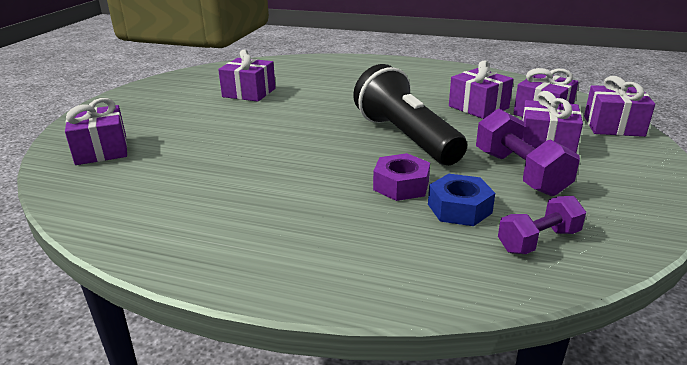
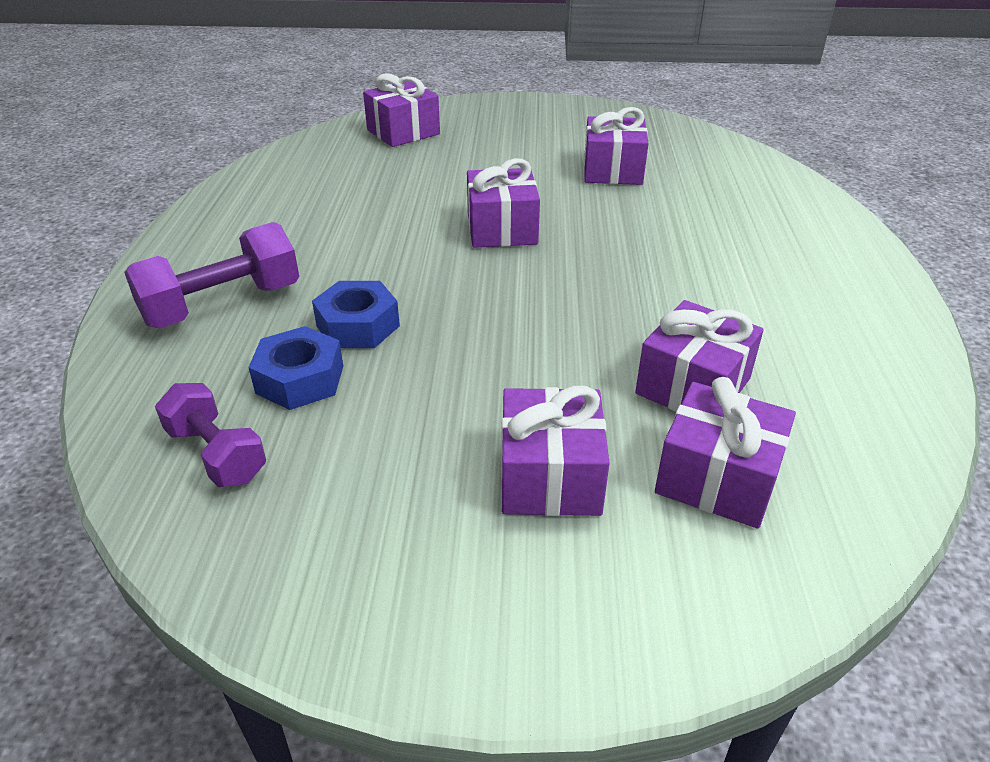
camera: 75 degrees right, 10 degrees up
(401, 185) = (358, 326): purple nut -> blue nut
(405, 137) = (514, 315): black flashlight -> none
(520, 173) = (421, 439): purple dumbbell -> purple dumbbell (223, 305)
(613, 126) = (704, 600): purple gift -> purple gift (501, 229)

